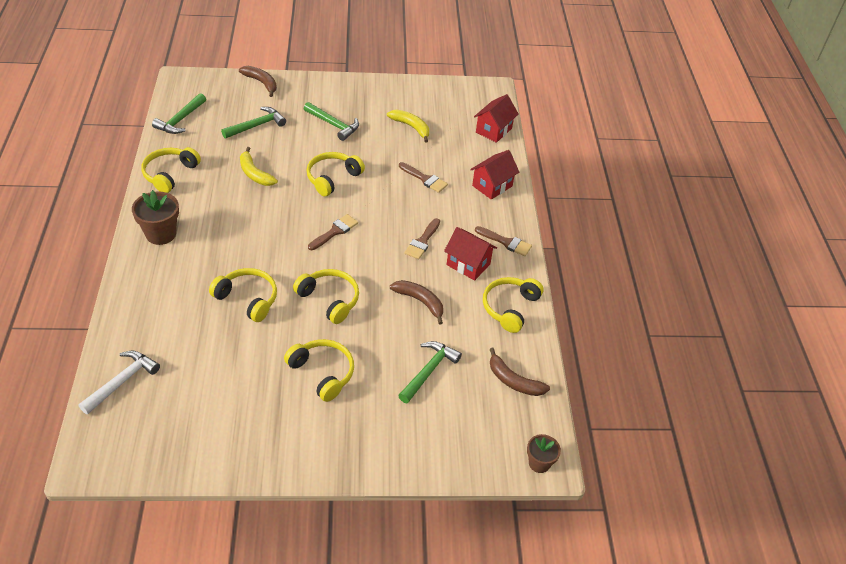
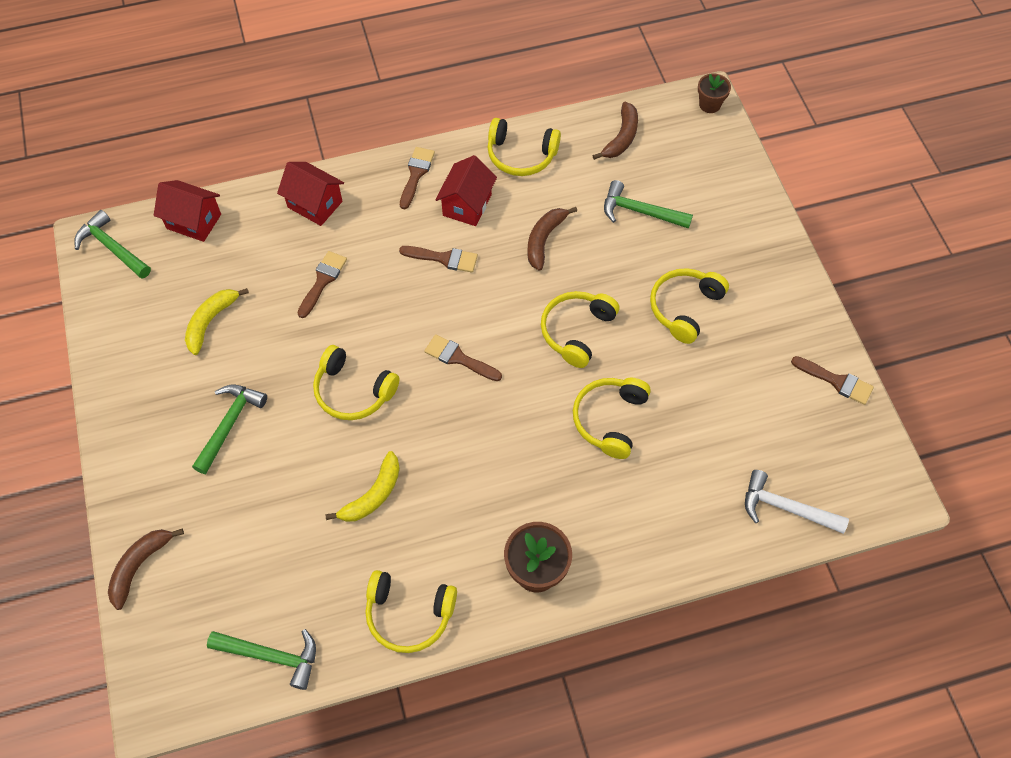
camera: 100 degrees left, 15 degrees up
(207, 457) = (836, 381): none -> brown brush
(256, 125) = (258, 532): green hammer -> green hammer (112, 248)

